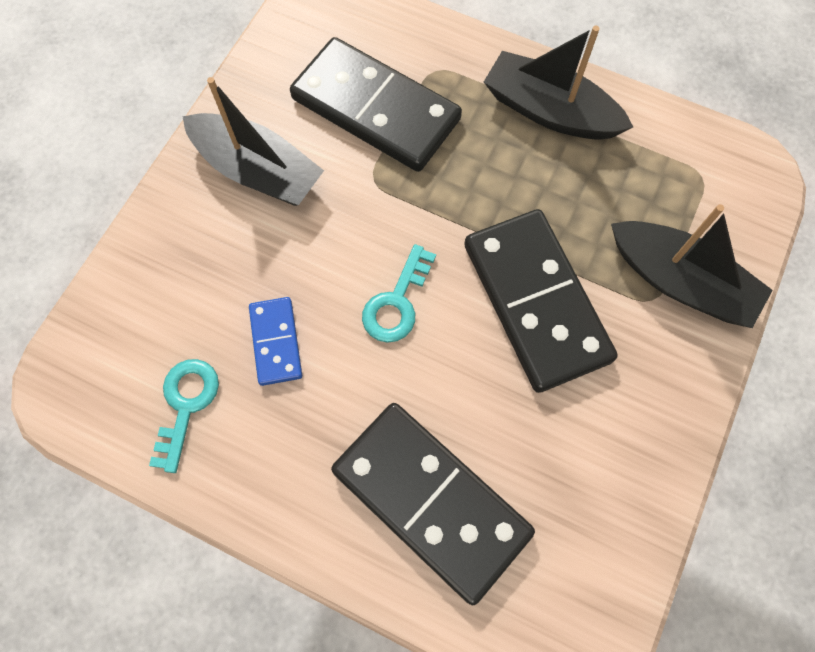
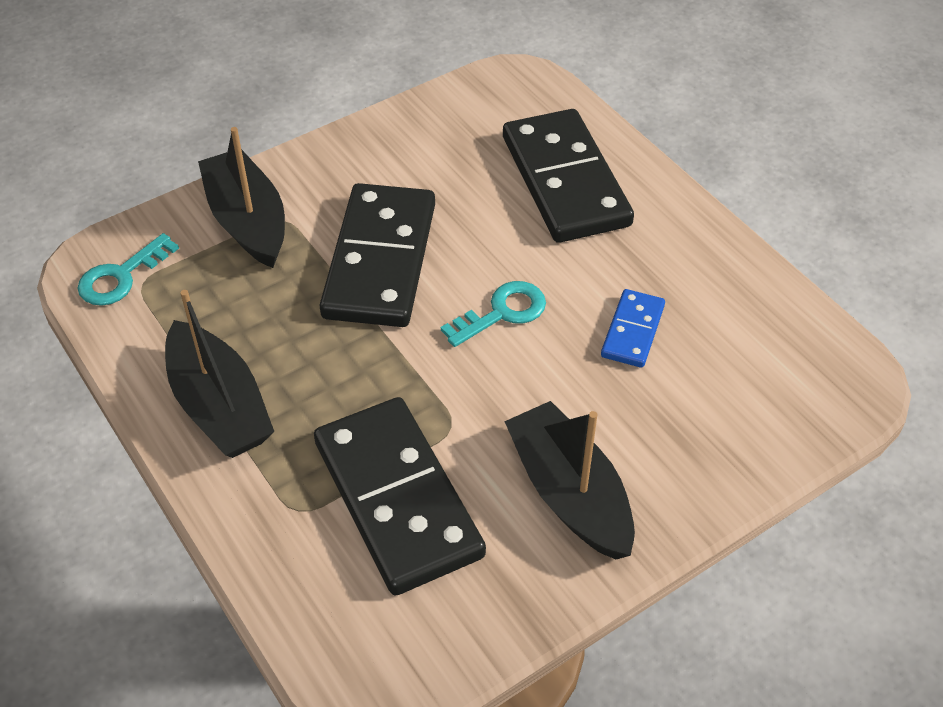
camera: 150 degrees left, 20 degrees down
(186, 405) = (738, 320): turquoise key -> turquoise key (121, 276)

